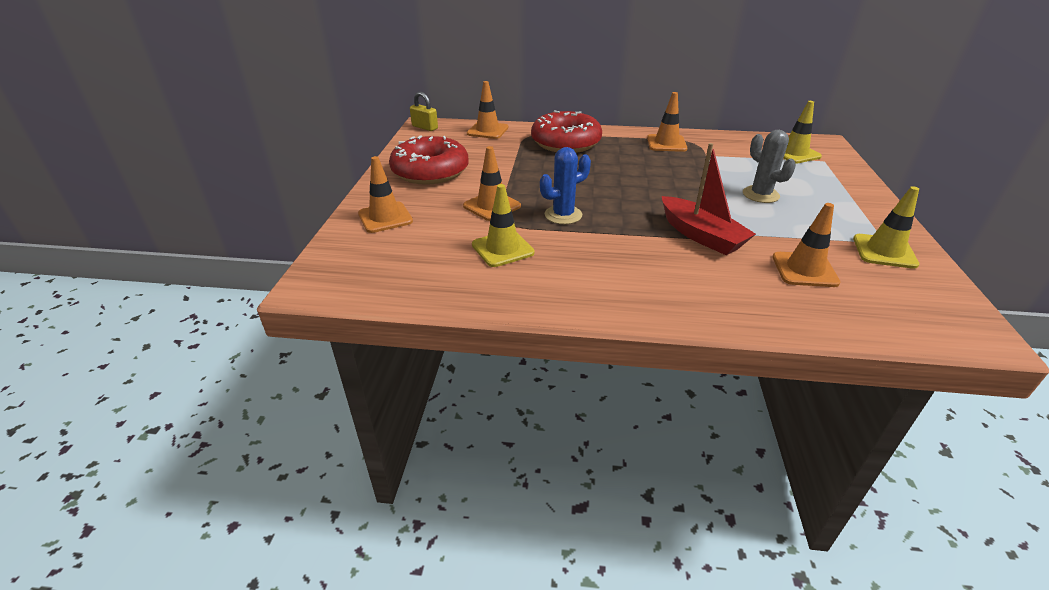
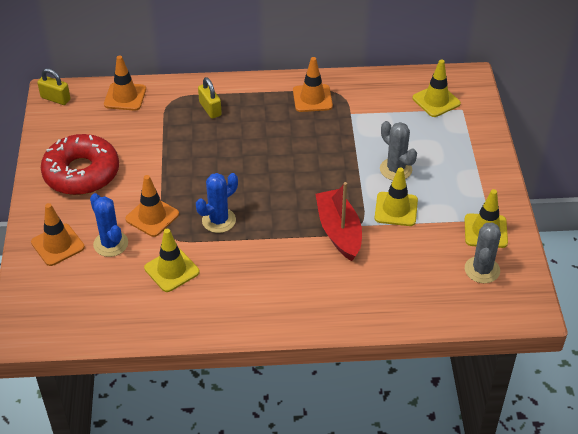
camera: 10 degrees left, 10 degrees up
(441, 222) = (110, 244): none -> blue cactus
(566, 143) = (210, 109): red donut -> yellow padlock
(701, 235) = (339, 231): red boat -> red boat turned 150 degrees counterclockwise
(767, 224) = (396, 209): none -> yellow traffic cone
(804, 270) = (418, 261): orange traffic cone -> none
(893, 286) = (482, 270): none -> grey cactus

